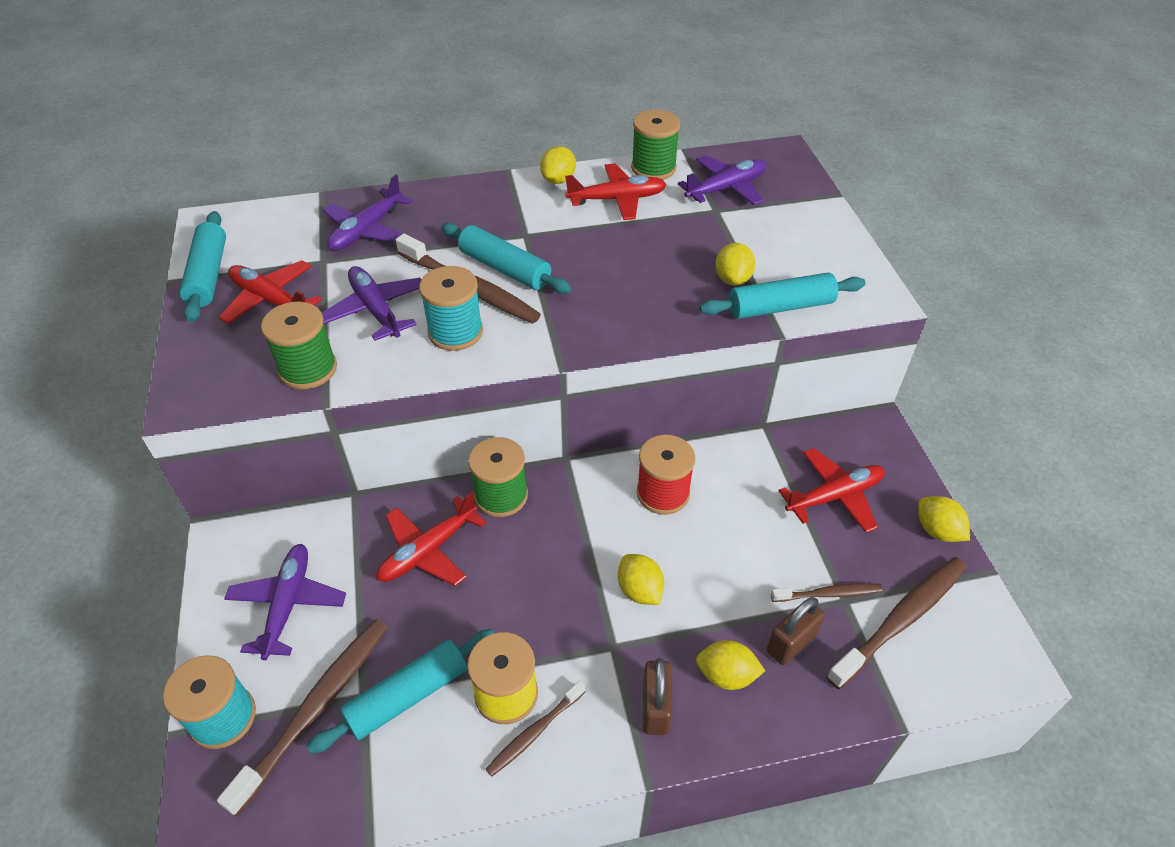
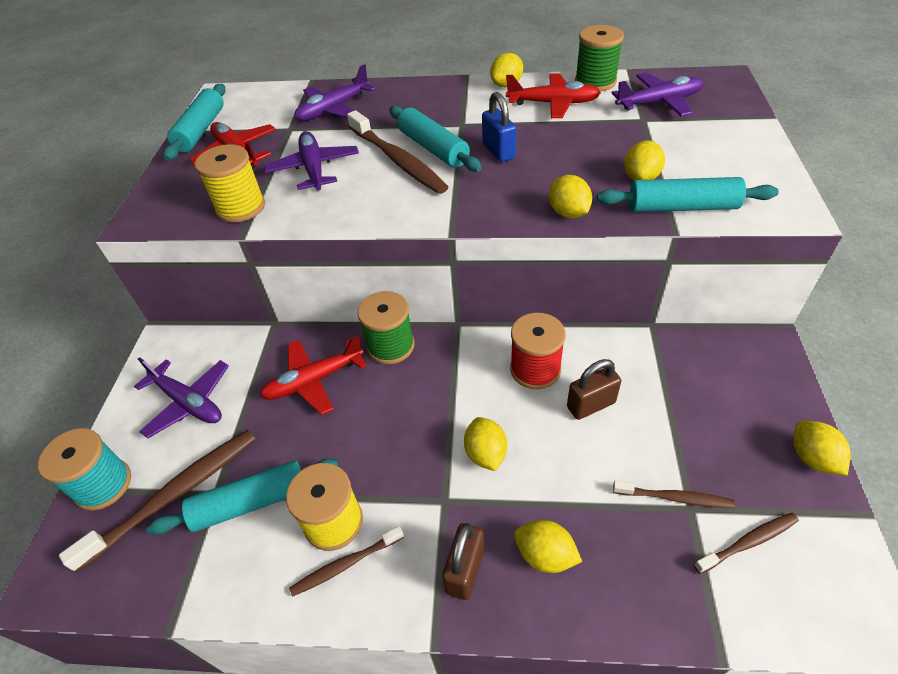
camera: 20 degrees right, 0 degrees up
(288, 604) = (188, 402): purple plane -> purple plane turned 105 degrees clockwise
(308, 369) = (241, 207): green spool -> yellow spool
(455, 332) = (371, 193): turquoise spool -> none
(578, 264) = (498, 151): none -> blue padlock
(673, 328) = (568, 213): none -> yellow lemon
(791, 643) = (621, 539): brown padlock -> brown padlock (591, 405)
(834, 496) = (706, 402): red plane -> none
(900, 620) = (747, 542): brown toothbrush -> brown toothbrush, size x0.56

